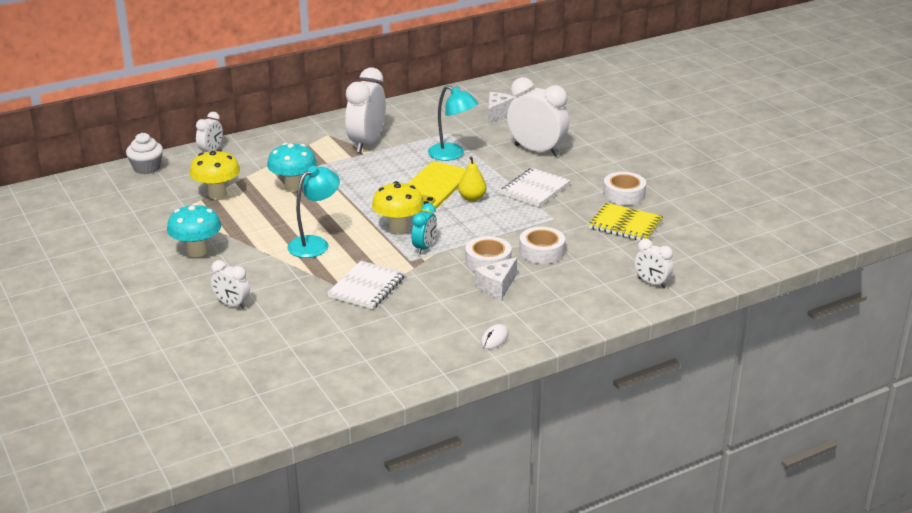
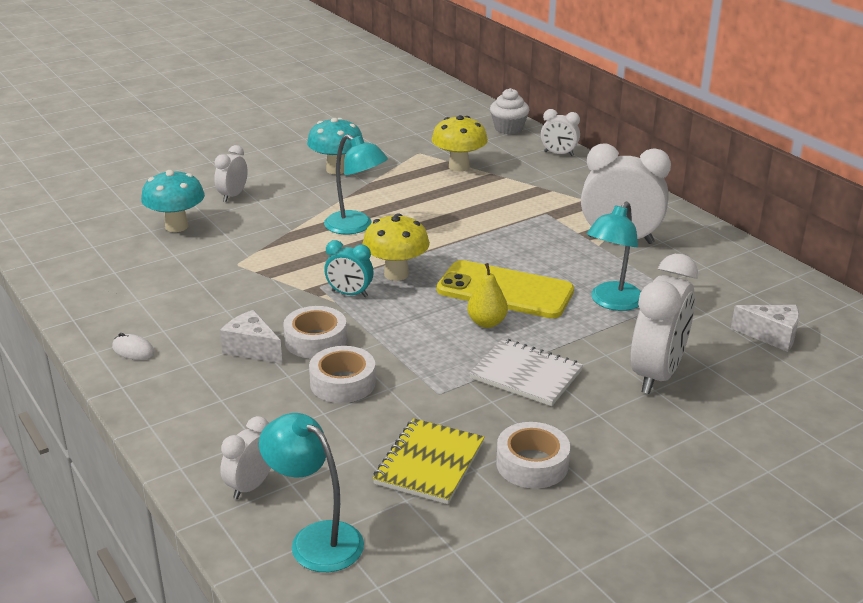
camera: 85 degrees right, 0 degrees up
(293, 187) = (487, 204): turquoise mushroom -> turquoise mushroom (176, 226)
(367, 287) = (259, 263): white notebook -> none
(696, 261) = (315, 539): none -> turquoise lamp

